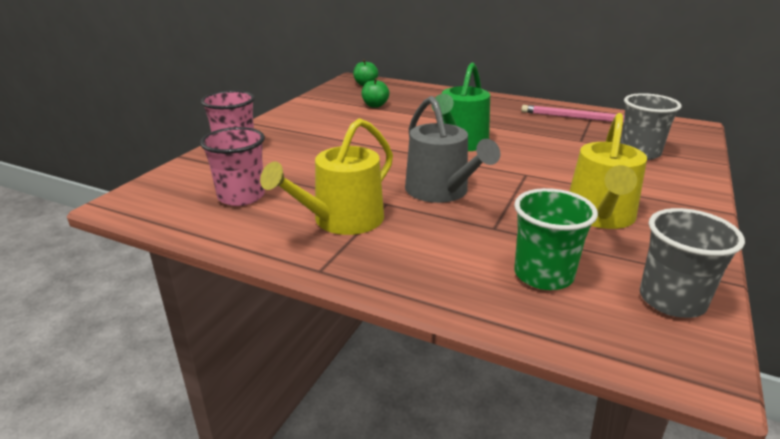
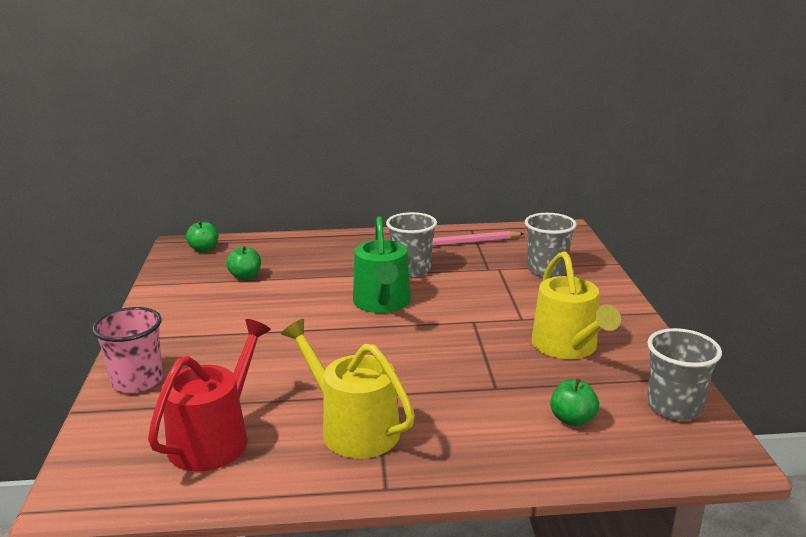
camera: 30 degrees left, 5 degrees down
(241, 196) = (215, 438): pink cup -> red watering can
(342, 220) = (353, 428): yellow watering can -> yellow watering can turned 120 degrees clockwise
(441, 191) = (416, 364): grey watering can -> none
(509, 127) = (411, 269): none -> grey cup
(543, 275) = (572, 419): green cup -> green apple

